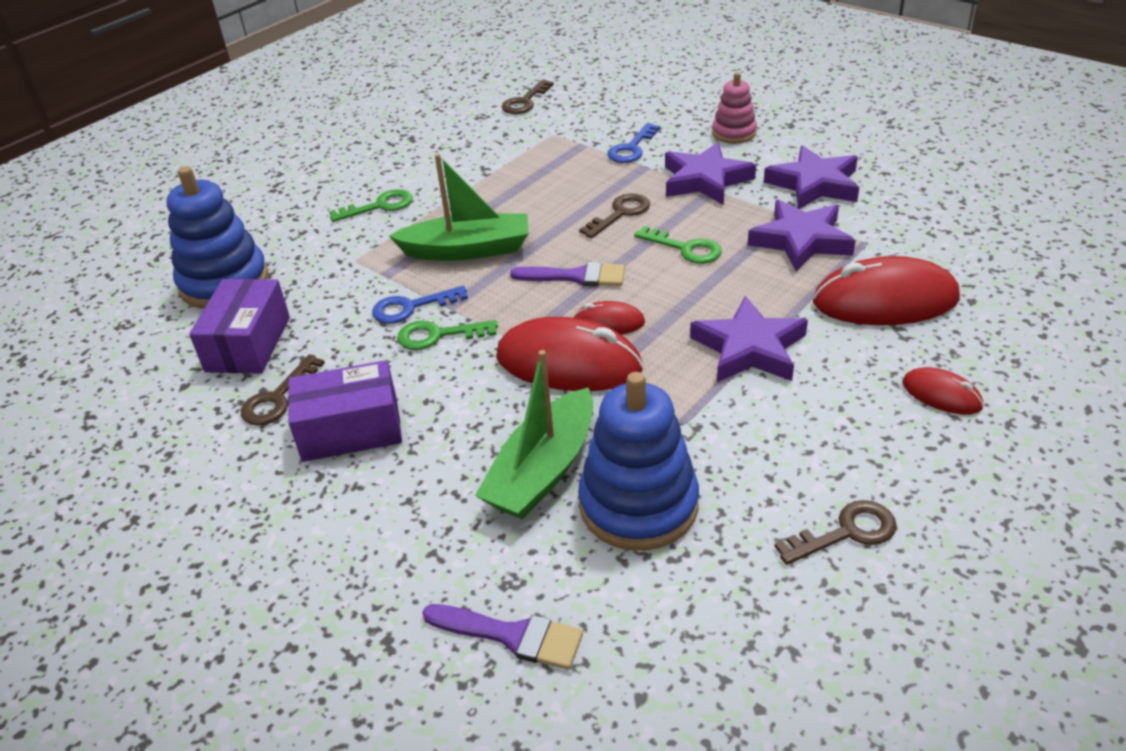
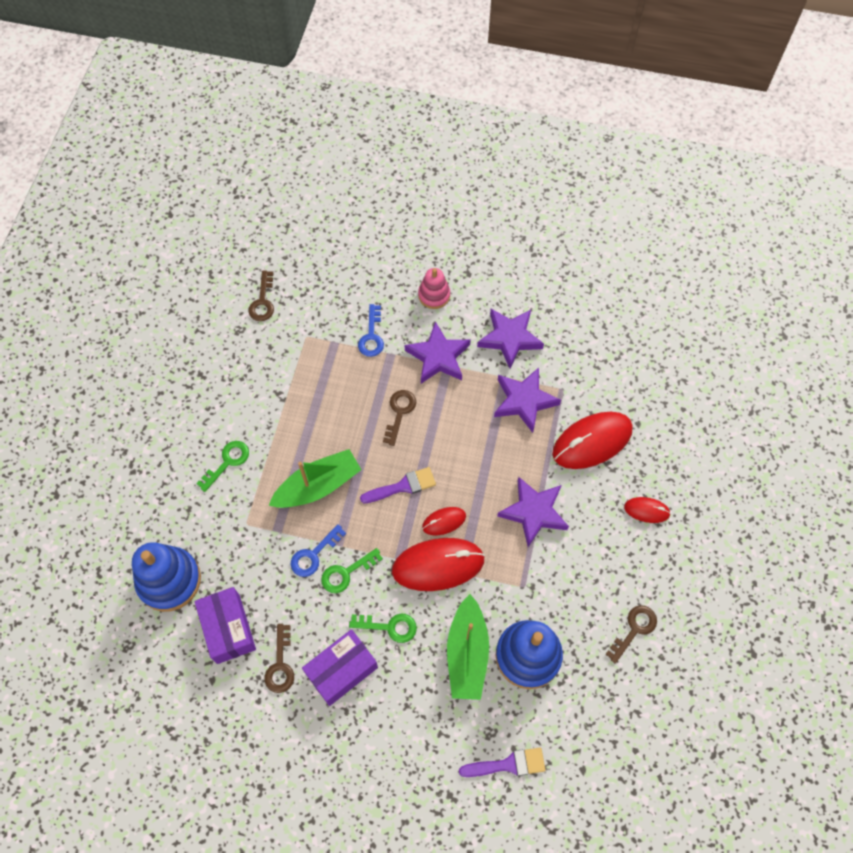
camera: 30 degrees left, 25 degrees up
(685, 248) = (457, 434): green key -> green key (389, 626)

